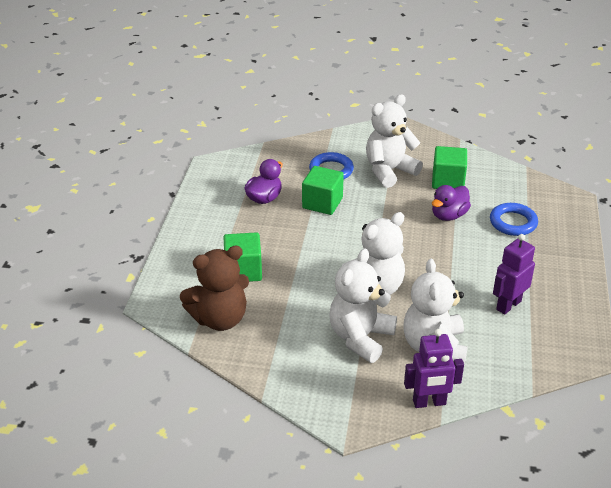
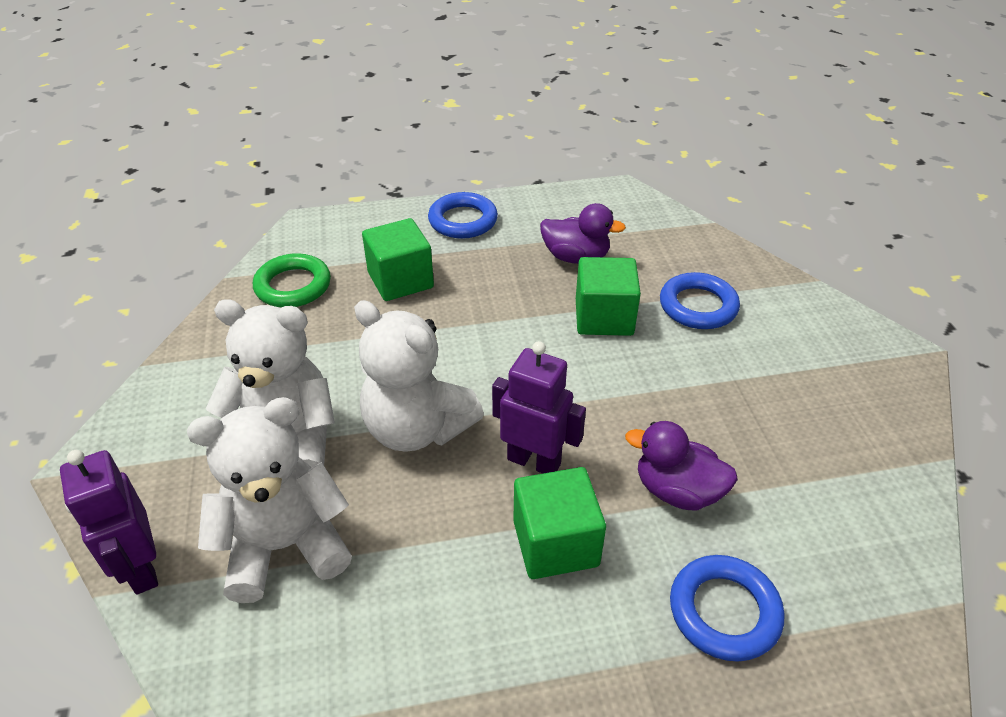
camera: 70 degrees right, 5 degrees up
(197, 233) = (463, 220): none -> blue ring
(220, 319) = (293, 286): brown teddy bear -> green ring
(389, 171) = (752, 376): white teddy bear -> none
(448, 181) = (788, 467): green cube -> green cube (555, 543)
(508, 305) = (440, 651): purple robot -> purple robot (534, 461)

